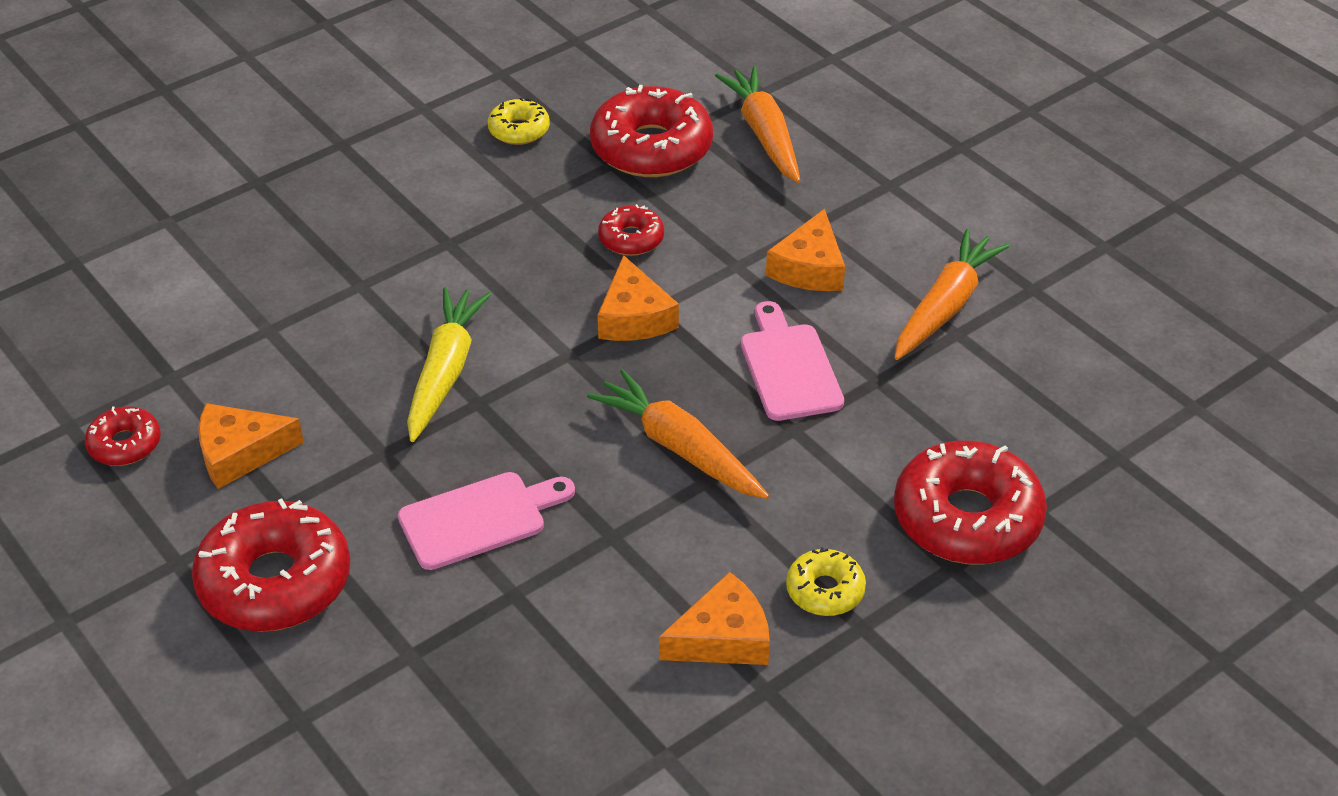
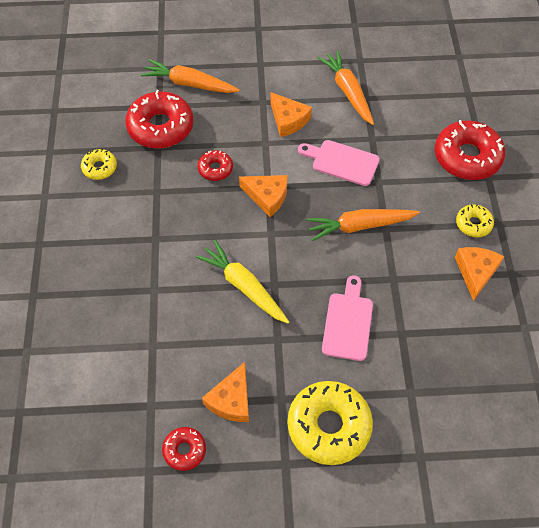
camera: 55 degrees left, 15 degrees up
(275, 582) = (329, 426): red donut -> yellow donut

